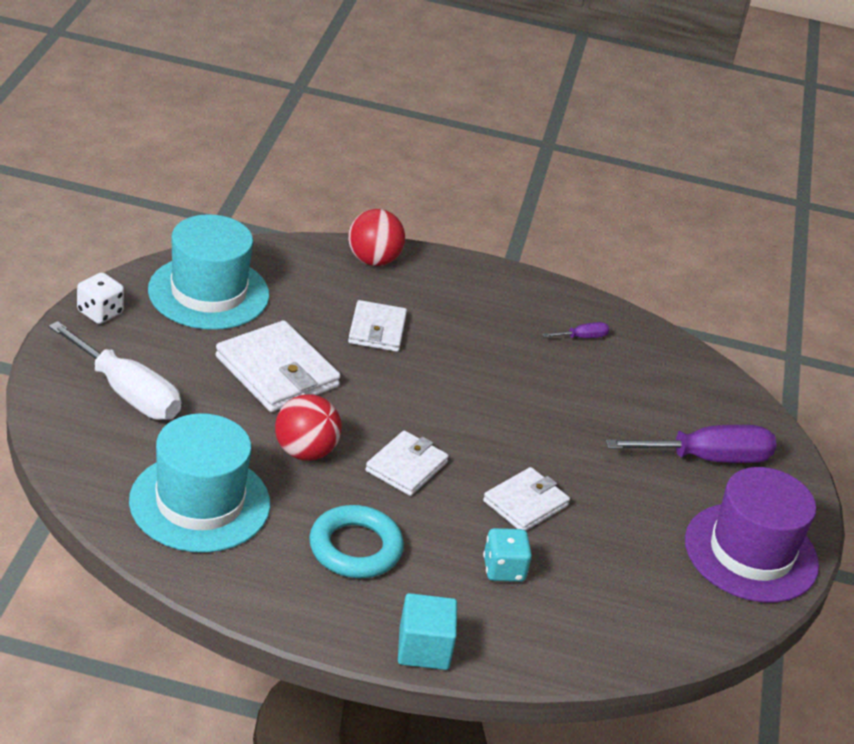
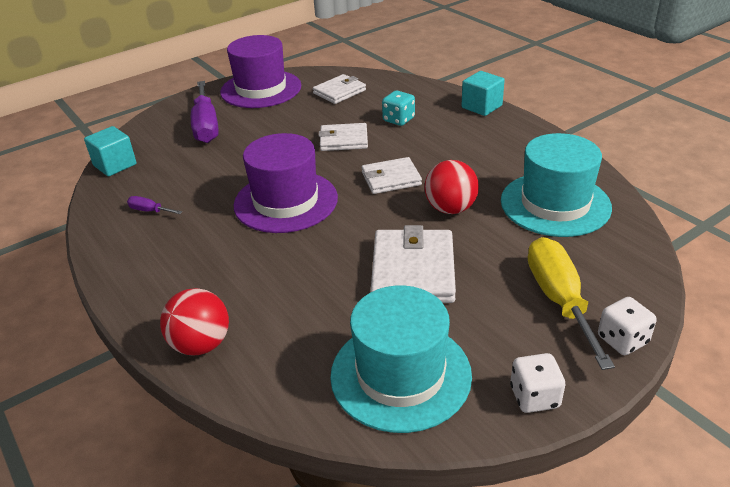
camera: 130 degrees left, 0 degrees up
(54, 377) = (622, 340): none -> white dice
(127, 393) = (559, 299): white screwdriver -> yellow screwdriver
(355, 548) = (473, 152): turquoise ring -> none
(377, 330) = (289, 274): white wallet -> white wallet (339, 92)
(476, 396) = (286, 201): none -> purple hat
(703, 369) = (115, 165): none -> turquoise cube
(707, 458) = (206, 126): purple screwdriver -> purple screwdriver turned 135 degrees counterclockwise

